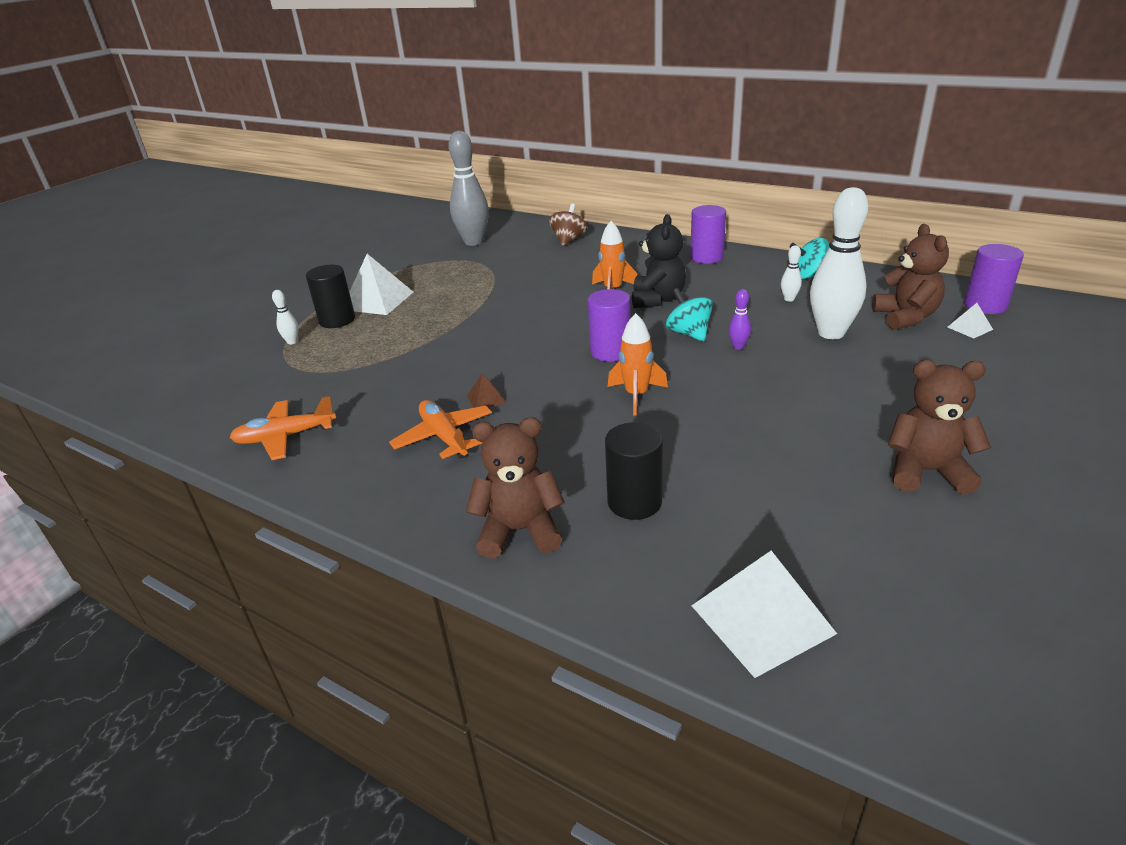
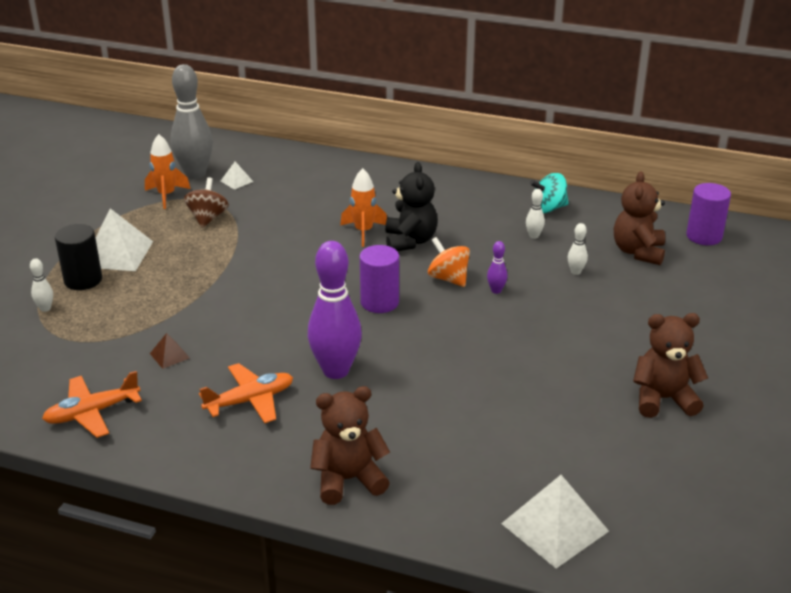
camera: 15 degrees left, 0 degrees up
(444, 437) = (250, 401): orange plane -> orange plane turned 105 degrees clockwise
(486, 399) = (276, 359): brown pyramid -> brown pyramid (169, 355)
(544, 413) = (336, 371): none -> purple bowling pin
(568, 240) = (299, 169): brown spinning top -> brown spinning top (207, 218)
(634, 502) = (438, 446): black cylinder -> none
(636, 395) = (415, 347): orange rocket -> orange rocket (166, 195)
(689, 333) = (448, 278): turquoise spinning top -> orange spinning top
(706, 257) = (447, 188): purple cylinder -> none
(831, 333) = (575, 272): white bowling pin -> white bowling pin, size x0.42
(905, 317) = (638, 252): brown teddy bear -> brown teddy bear turned 150 degrees counterclockwise
(969, 328) = (692, 261): white pyramid -> white pyramid (236, 181)

